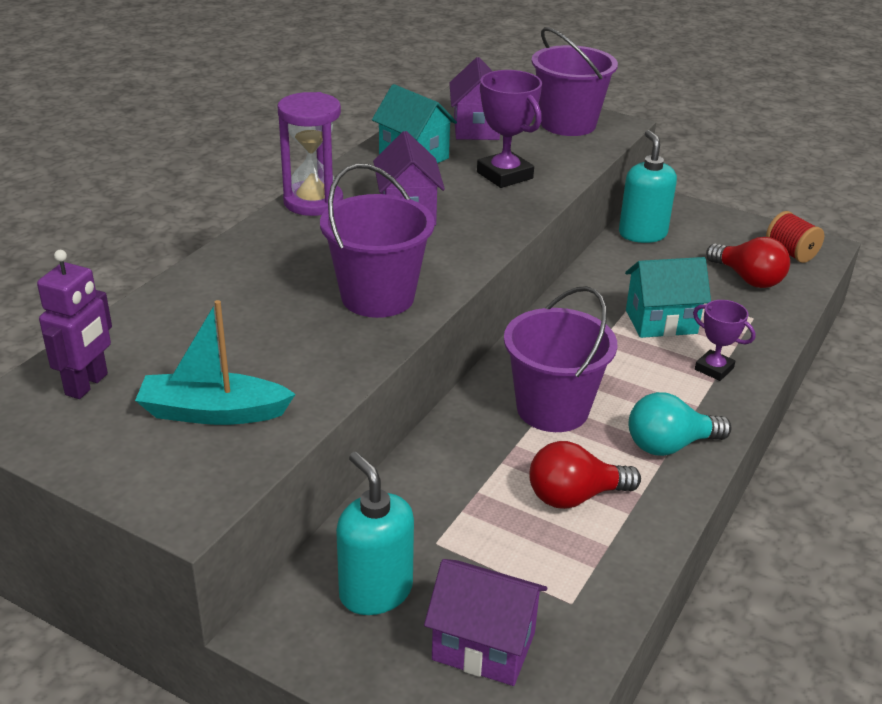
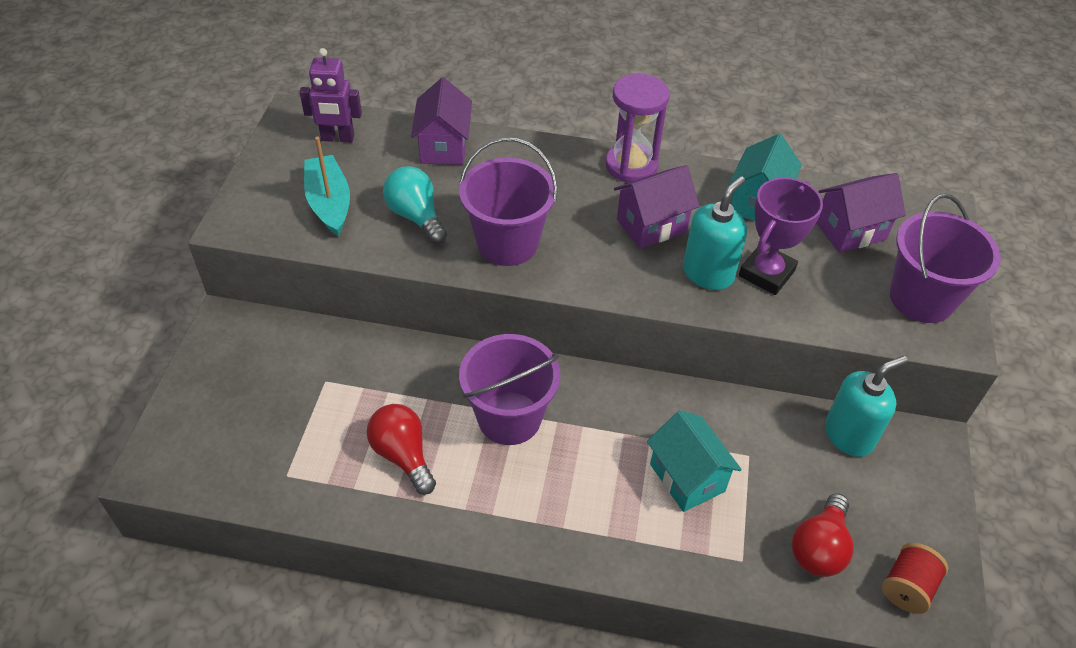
camera: 70 degrees right, 15 degrees up
(375, 591) = (269, 361): turquoise soap dispenser -> turquoise soap dispenser (708, 273)
(483, 646) = (233, 432): purple house -> purple house (443, 147)
(669, 445) = (494, 512): turquoise light bulb -> turquoise light bulb (416, 216)
(714, 369) = (629, 534): purple trophy -> none

